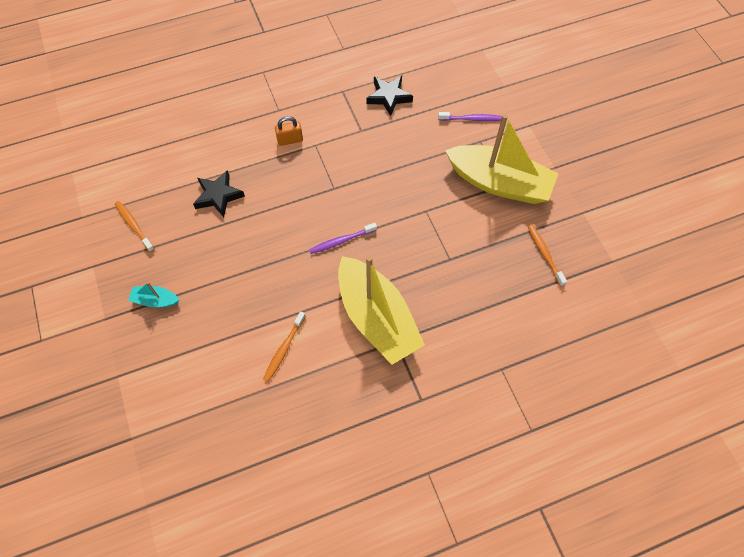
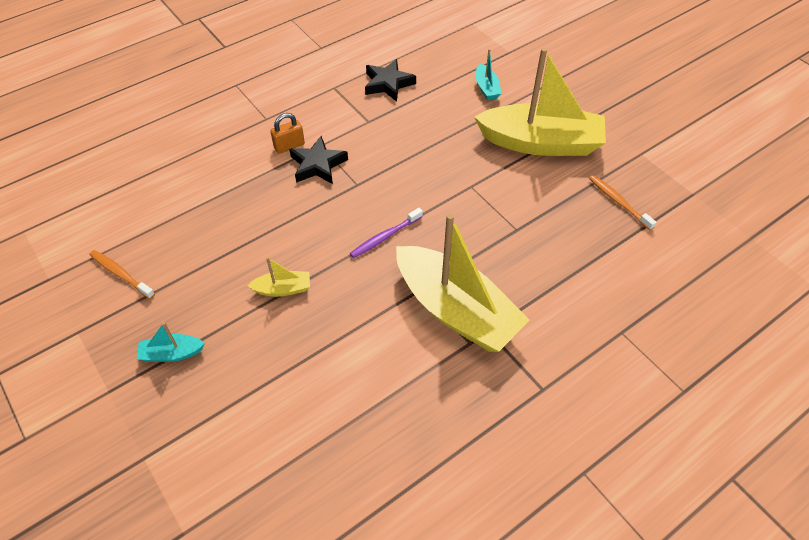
camera: 15 degrees left, 10 degrees down
(218, 196) = (220, 220): black star -> black star (318, 165)
(250, 267) = (283, 289): none -> yellow boat
(284, 349) = (355, 372): orange toothbrush -> none
(471, 119) = (486, 88): purple toothbrush -> turquoise boat

